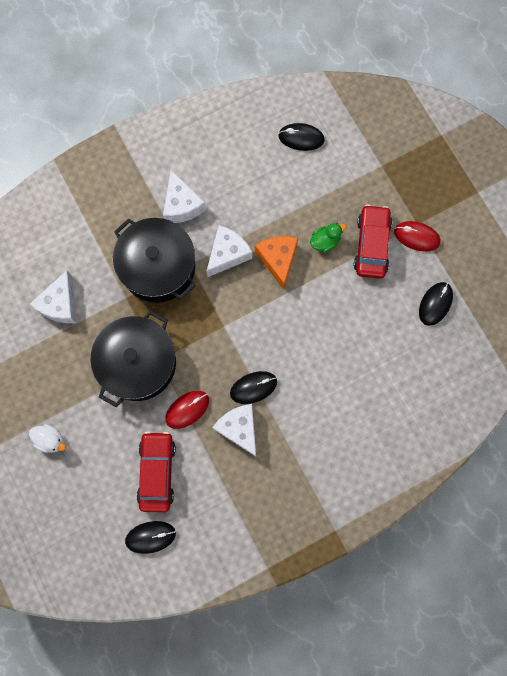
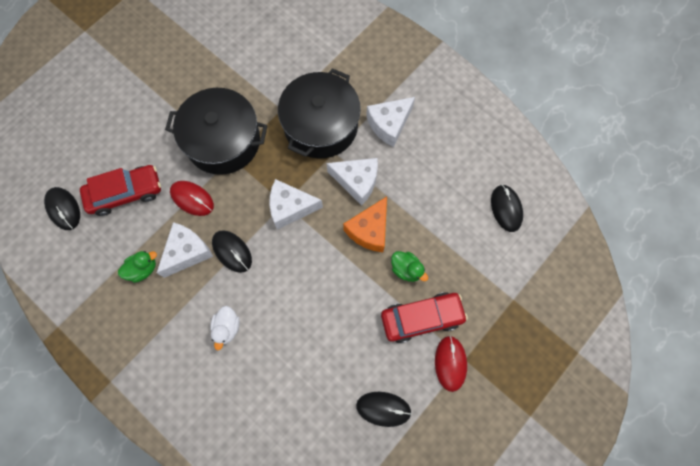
camera: 70 degrees right, 5 degrees down
(50, 440) = (131, 95): white duck -> white duck (227, 328)
(60, 304) = (256, 59): white cheese -> white cheese (290, 208)
(240, 474) = (143, 269): none -> green duck
(278, 260) = (369, 230): orange cheese -> orange cheese turned 150 degrees clockwise

